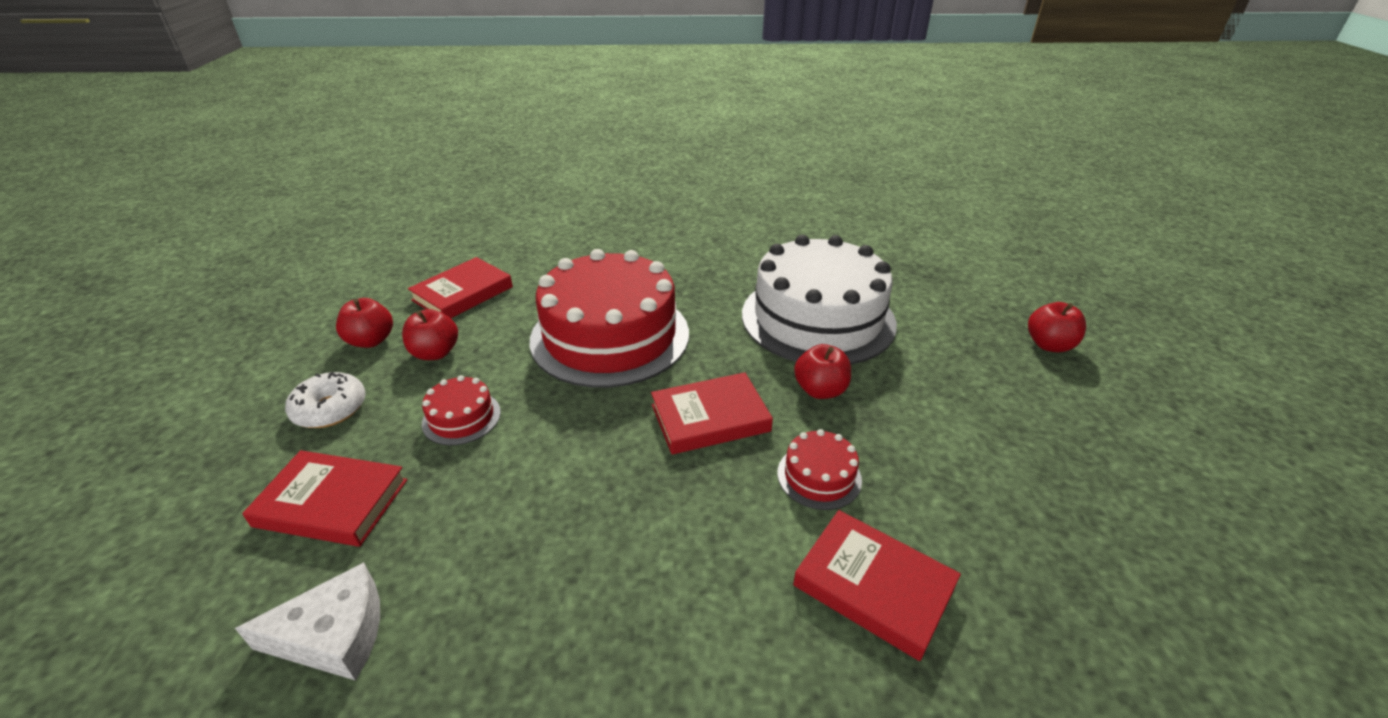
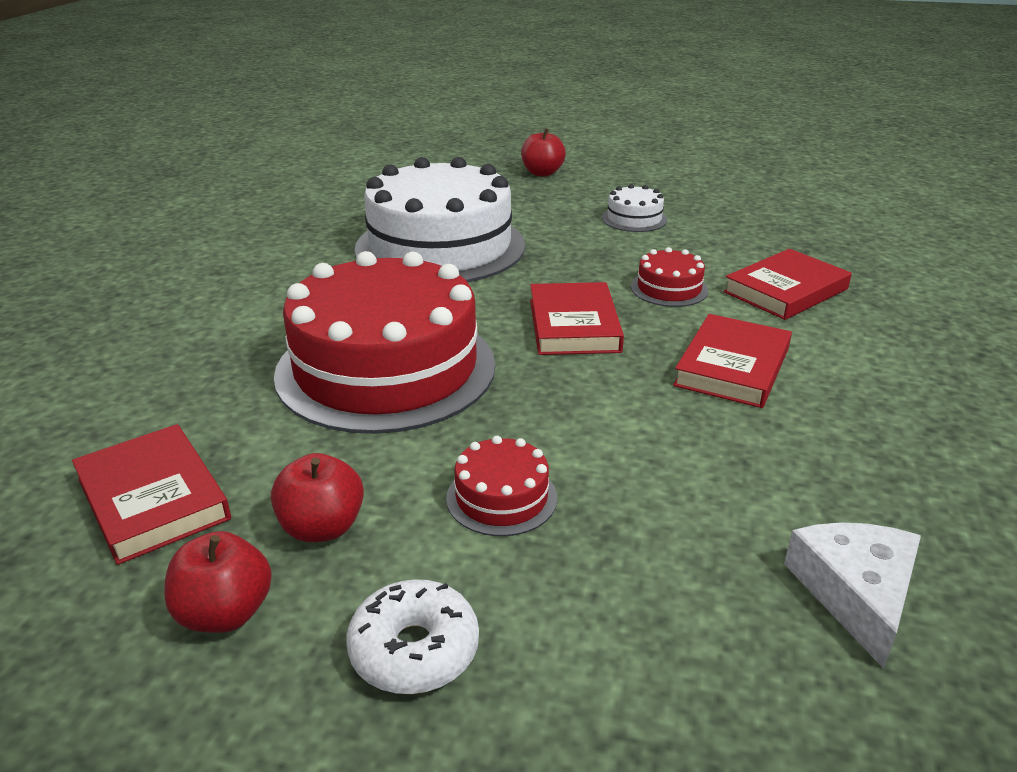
camera: 75 degrees left, 5 degrees down
(332, 502) = (642, 620): red book -> red book (732, 367)
(820, 390) = (556, 267): red apple -> none
(983, 431) = (634, 219): none -> white cake

